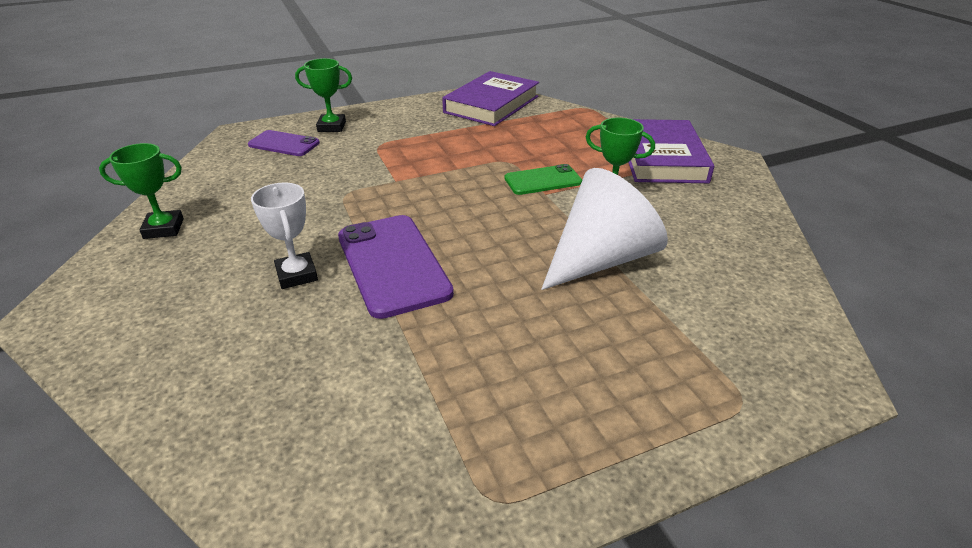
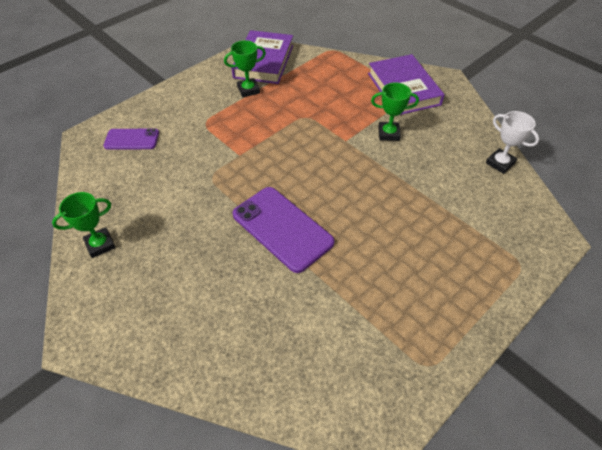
camera: 20 degrees left, 15 degrees up
(297, 275) = (225, 255): white trophy -> white trophy (500, 163)
(331, 127) = (157, 112): green trophy -> green trophy (248, 90)
(543, 180) = (338, 129): green phone -> none
(600, 259) = (405, 187): white cone -> none

